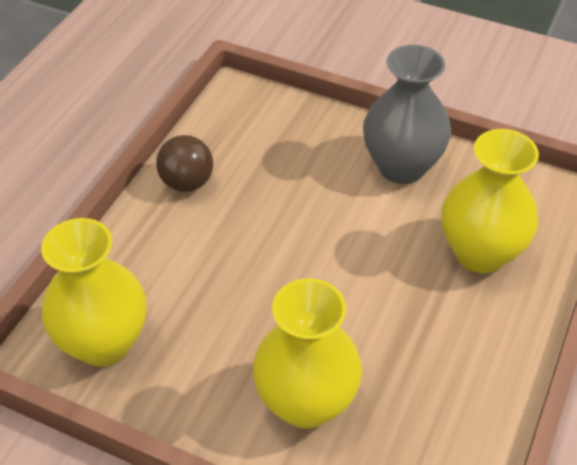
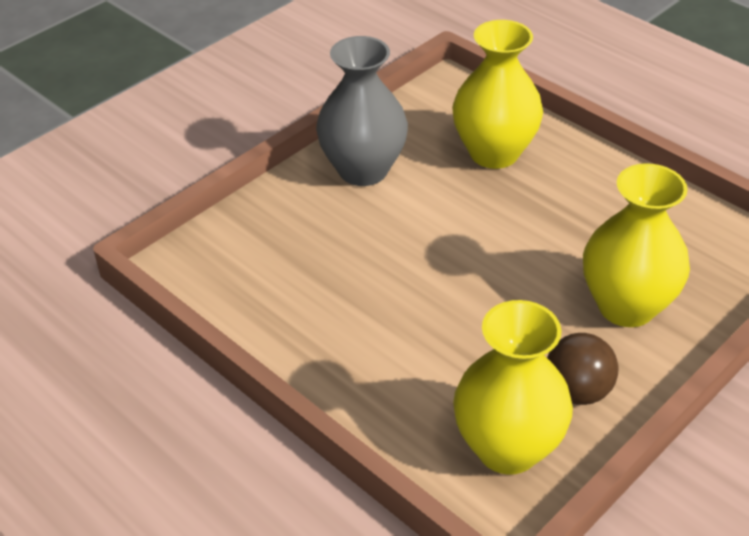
camera: 70 degrees left, 5 degrees down
(187, 183) = (301, 334): brown ball -> brown ball (577, 391)

